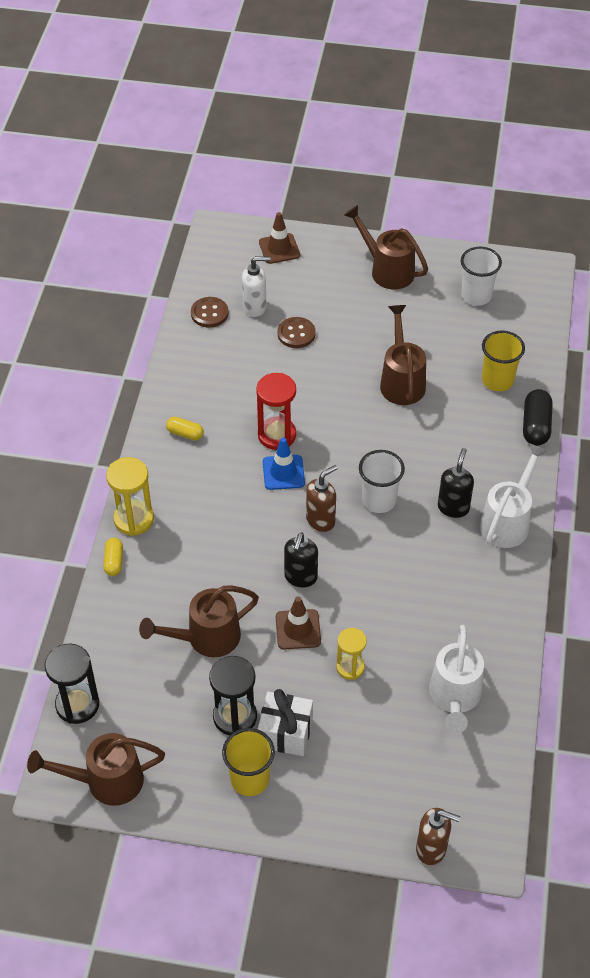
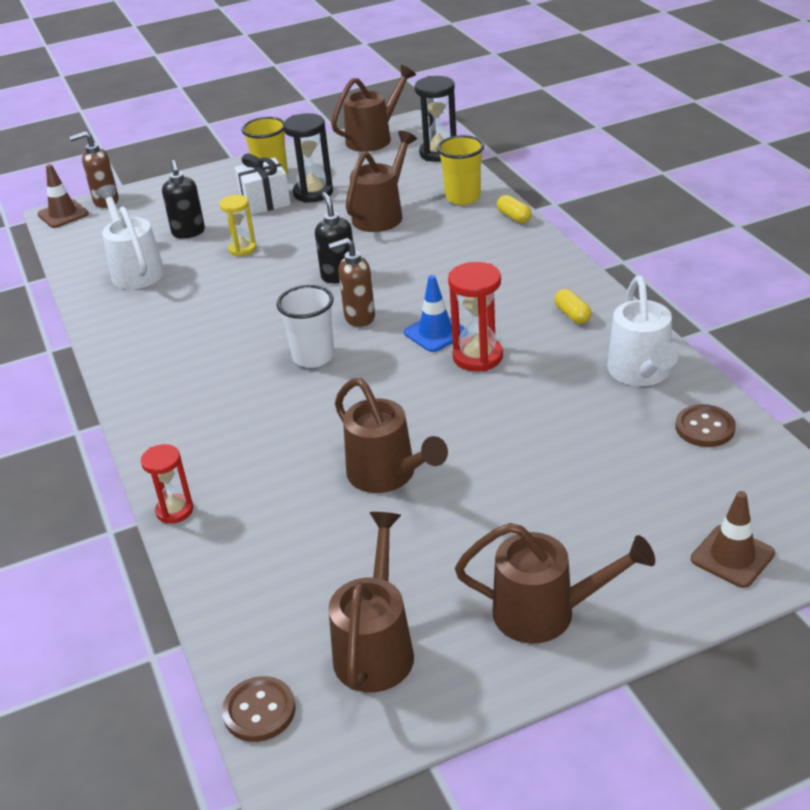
camera: 150 degrees right, 15 degrees down
(134, 519) = (534, 244): yellow hourglass -> none
(185, 433) = (572, 315): yellow capsule -> yellow capsule turned 75 degrees clockwise
(255, 307) = (661, 463): white soap dispenser -> none
(296, 334) = (573, 460): brown button -> brown button (259, 711)
(298, 629) = (309, 249): brown traffic cone -> brown traffic cone (63, 214)
(321, 520) = (359, 317): brown soap dispenser -> brown soap dispenser turned 60 degrees clockwise
(453, 507) = (226, 387): black soap dispenser -> black soap dispenser (188, 232)
(476, 296) = (376, 647): white cup -> brown watering can
(497, 380) = (260, 539): yellow cup -> yellow cup (463, 197)
(508, 521) = (156, 403): white watering can -> white watering can (641, 373)
(536, 426) = (174, 510): black capsule -> red hourglass

